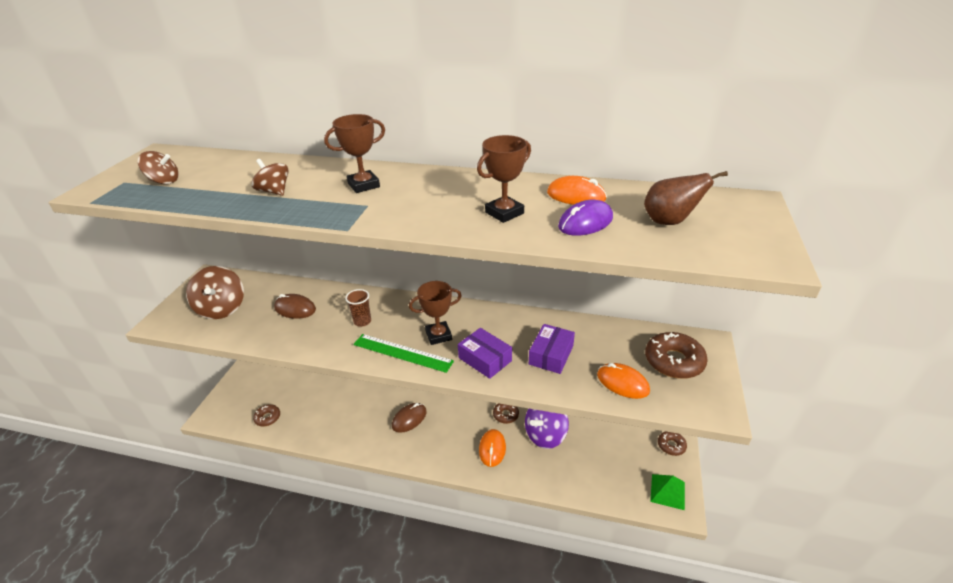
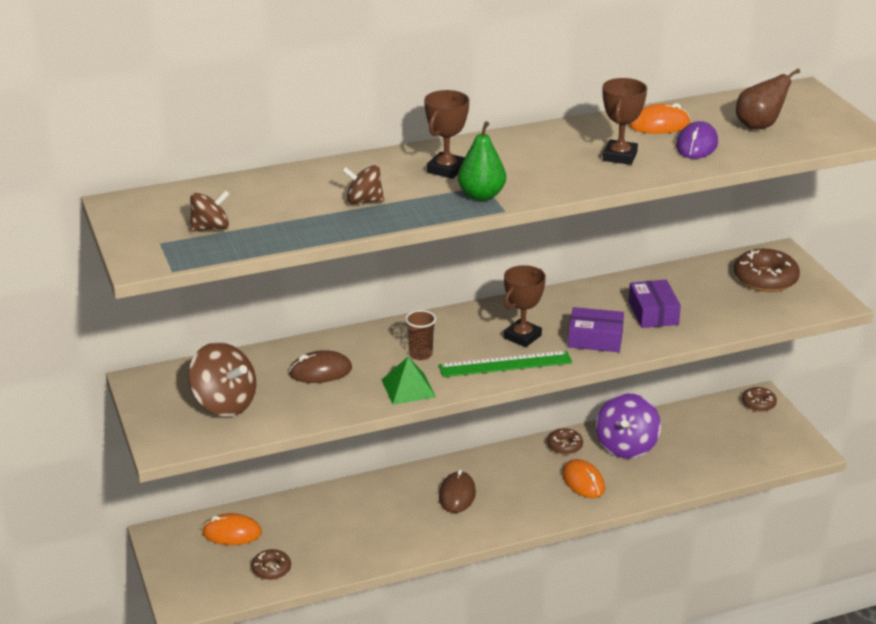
camera: 35 degrees left, 5 degrees down
(352, 212) = (481, 195): none -> green pear
(622, 383) = (739, 311): orange mouse -> orange mouse (232, 533)
(667, 491) = (787, 443): green pyramid -> green pyramid (408, 388)

